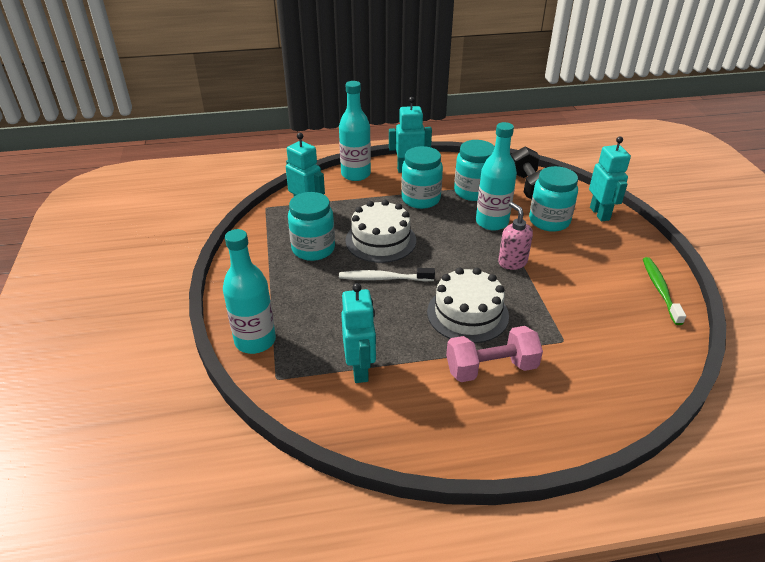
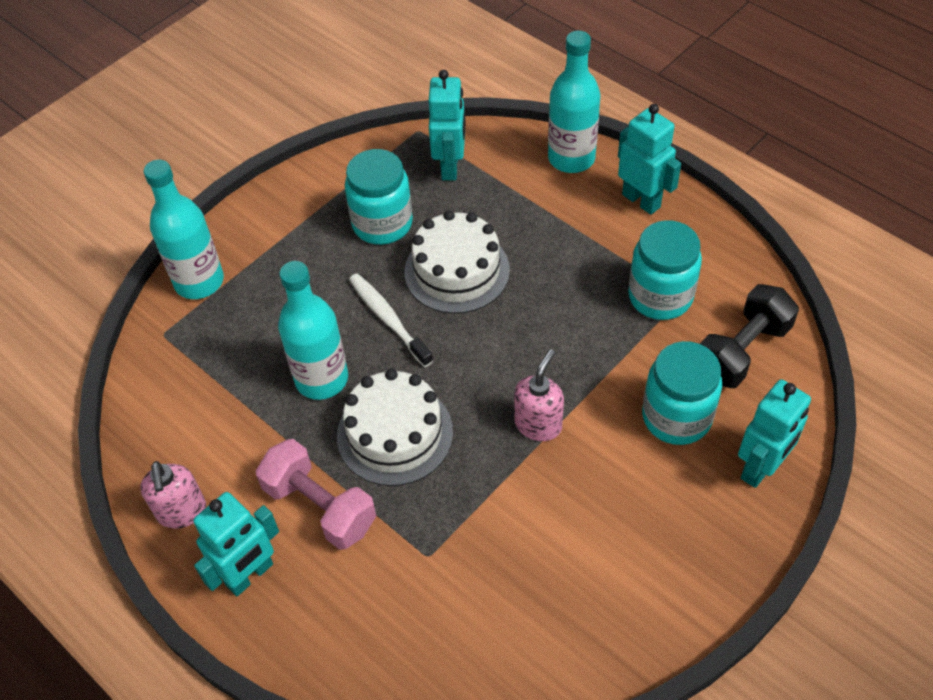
camera: 55 degrees right, 15 degrees up
(360, 369) = (226, 392): turquoise robot -> turquoise robot (250, 575)
(420, 199) = (584, 254): turquoise jar -> none
(435, 437) = (182, 512): none -> pink soap dispenser
(492, 222) = (607, 356): turquoise bottle -> turquoise bottle (321, 379)
(660, 290) = (634, 622): green toothbrush -> none

